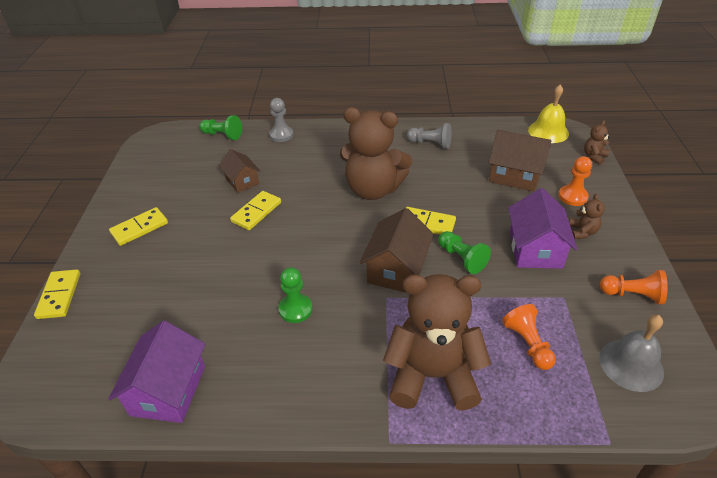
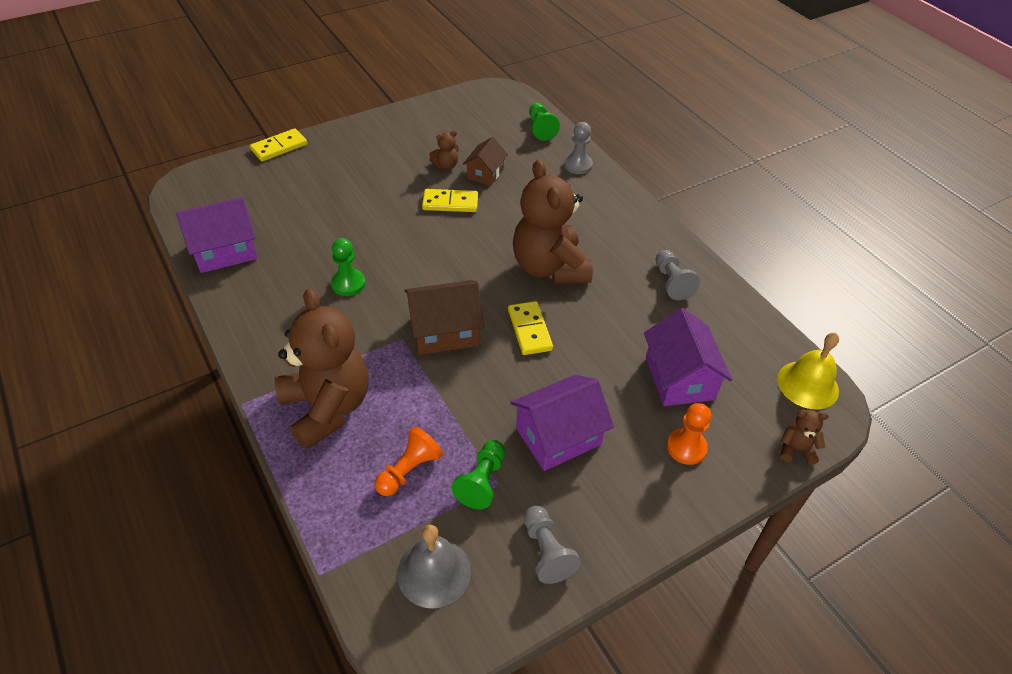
camera: 55 degrees right, 5 degrees up
(139, 228) = (377, 146): yellow domino -> none
(461, 258) = (496, 376): green pawn -> green pawn (482, 481)
(515, 175) = (679, 378): brown house -> purple house
(582, 232) = (623, 474): brown teddy bear -> brown teddy bear (446, 165)
(632, 295) = (546, 551): orange pawn -> grey pawn

